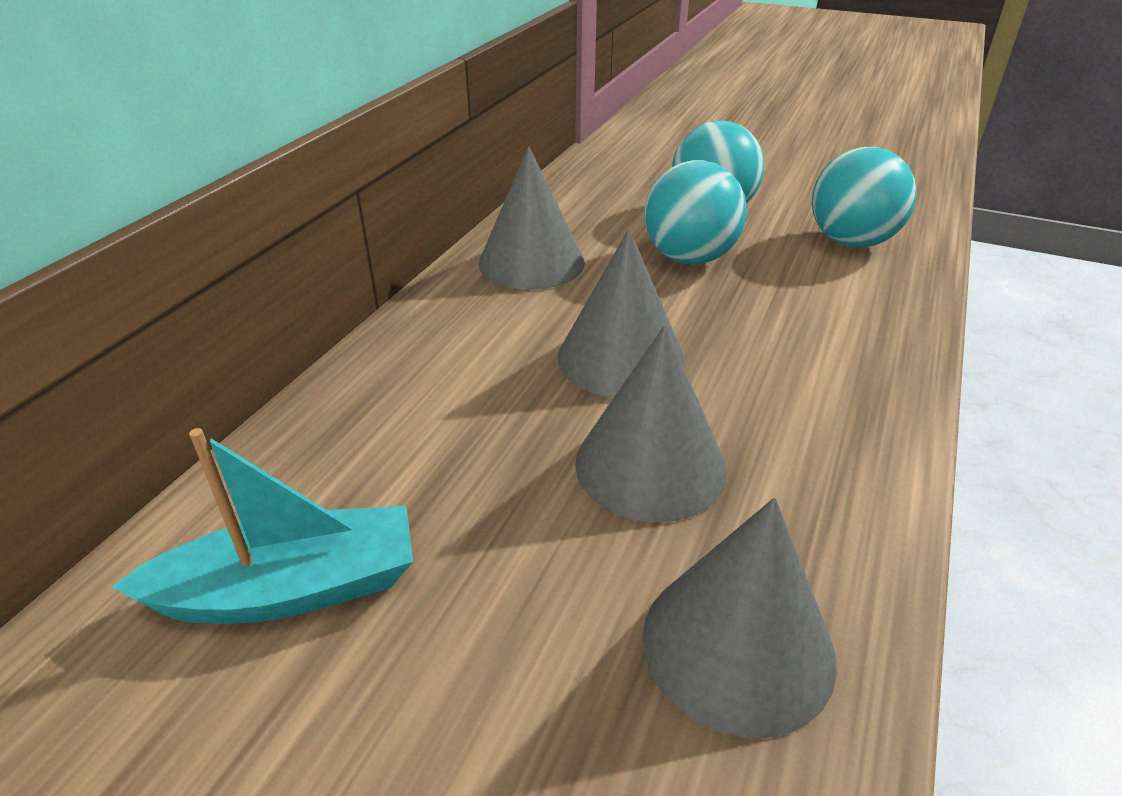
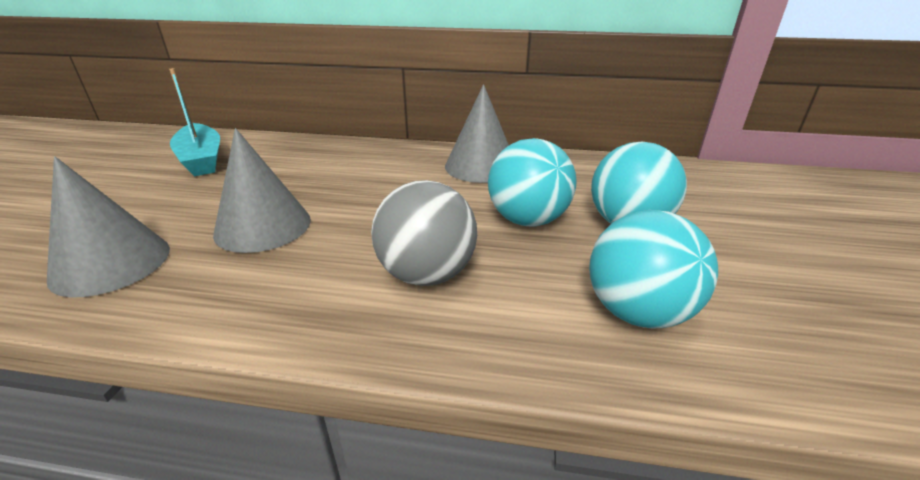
camera: 75 degrees right, 5 degrees down
(621, 358) = (374, 206): grey cone -> none
(791, 334) = (426, 274): none -> grey ball

